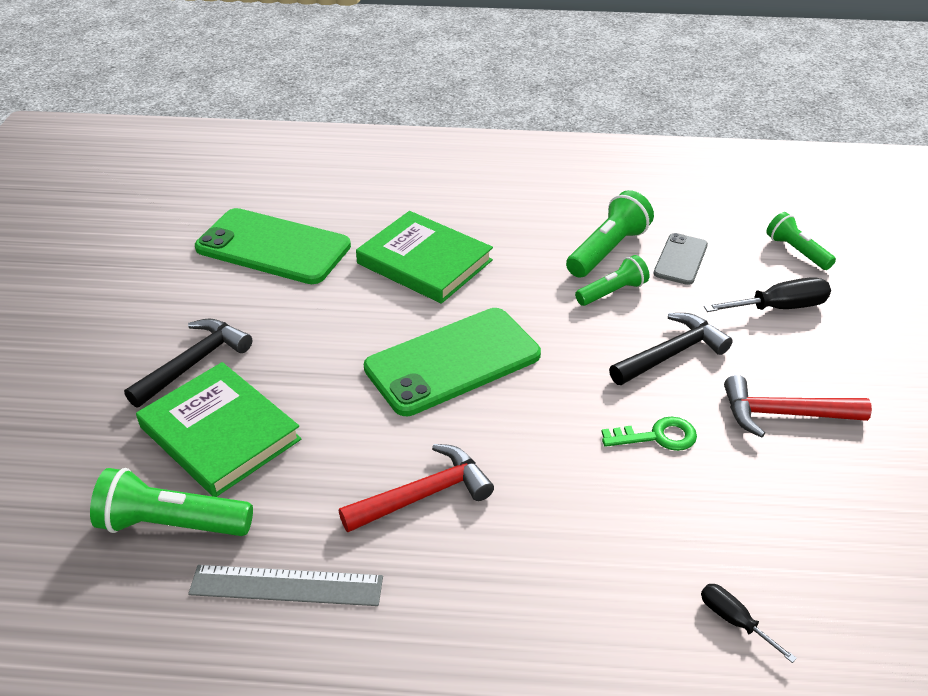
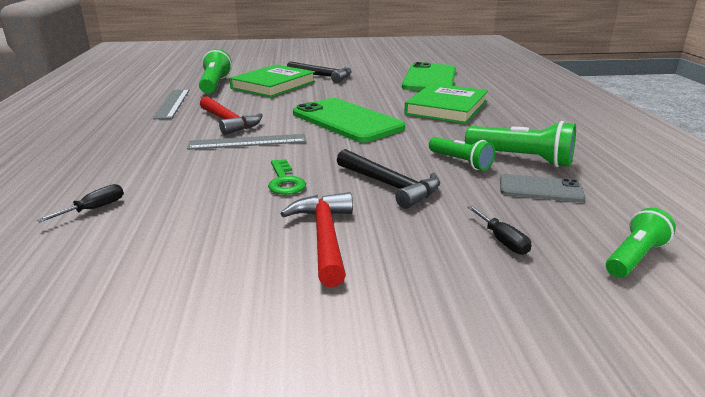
camera: 80 degrees right, 15 degrees down
(519, 470) = (248, 142): none -> grey ruler
(779, 307) = (502, 241): black screwdriver -> black screwdriver, size x0.59

